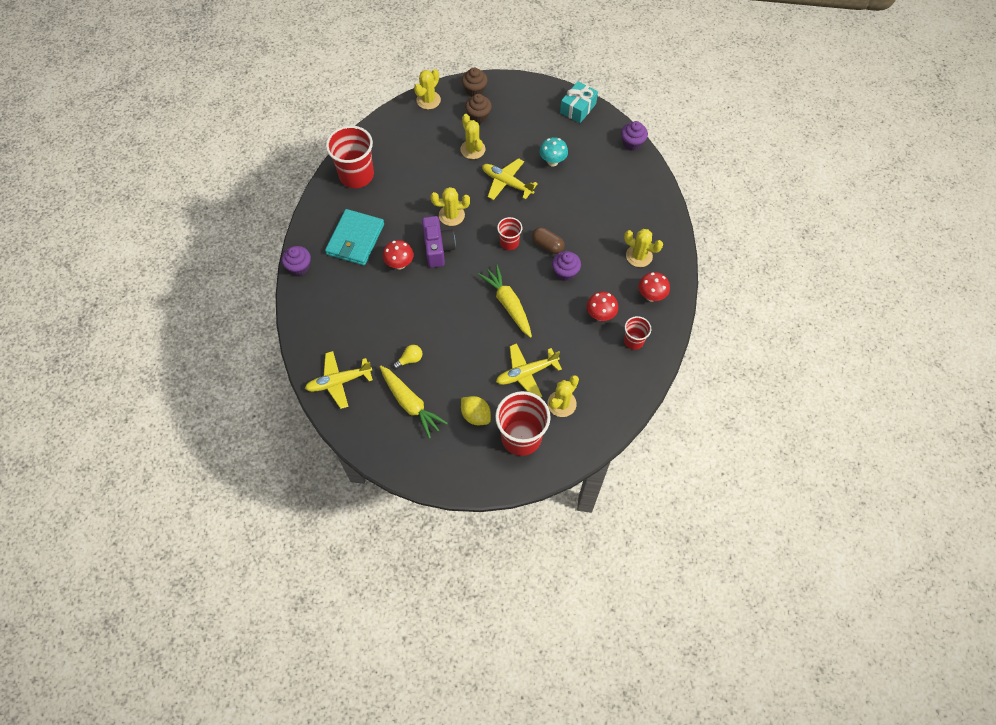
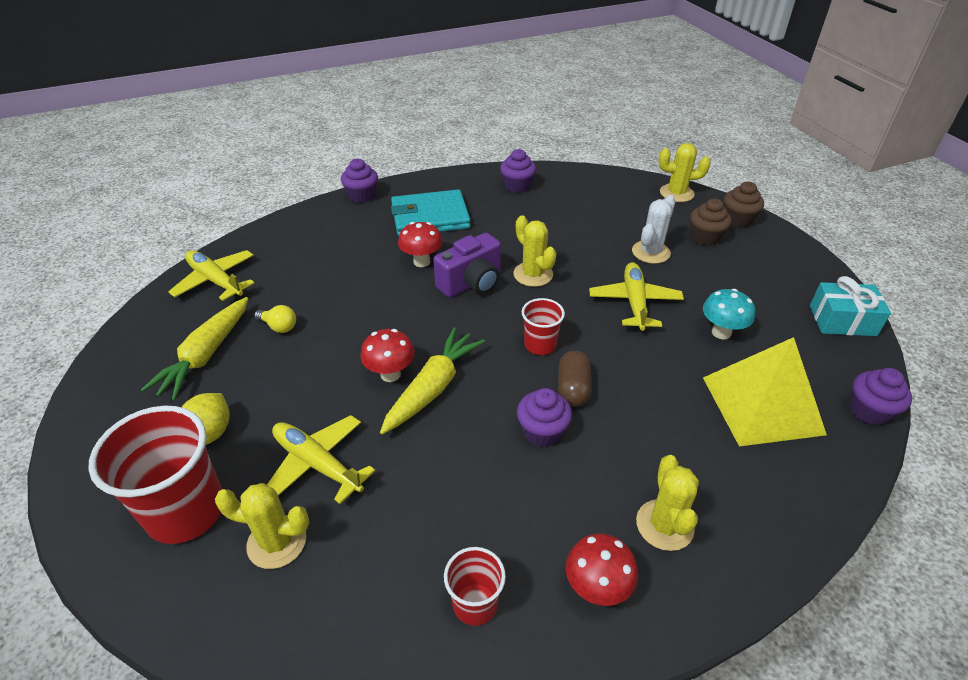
camera: 60 degrees right, 20 degrees down
(356, 175) = (517, 186): red cup -> purple cupcake
(472, 149) = (650, 252): yellow cactus -> white cactus
(600, 315) = (494, 520): red mushroom -> red mushroom (390, 374)
(604, 179) = (762, 405): none -> yellow pyramid

